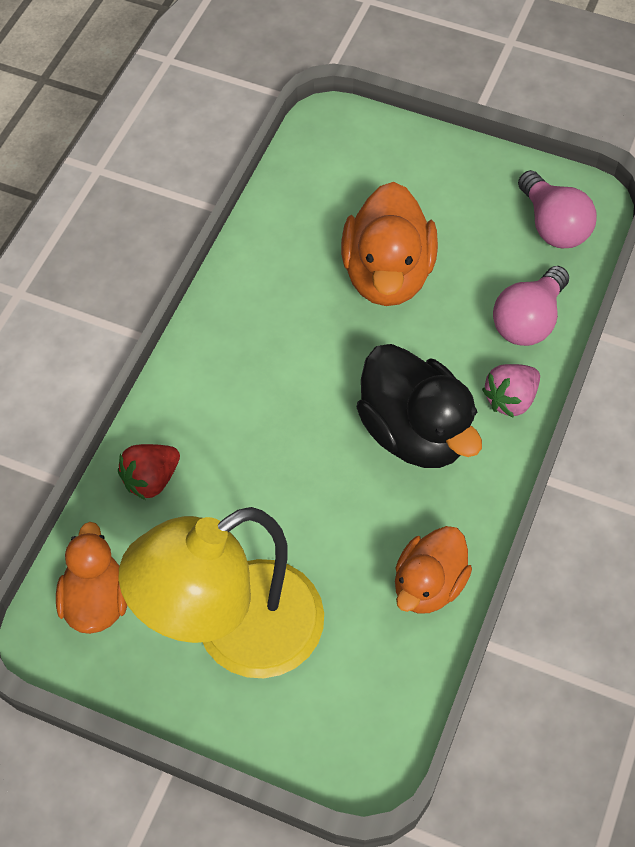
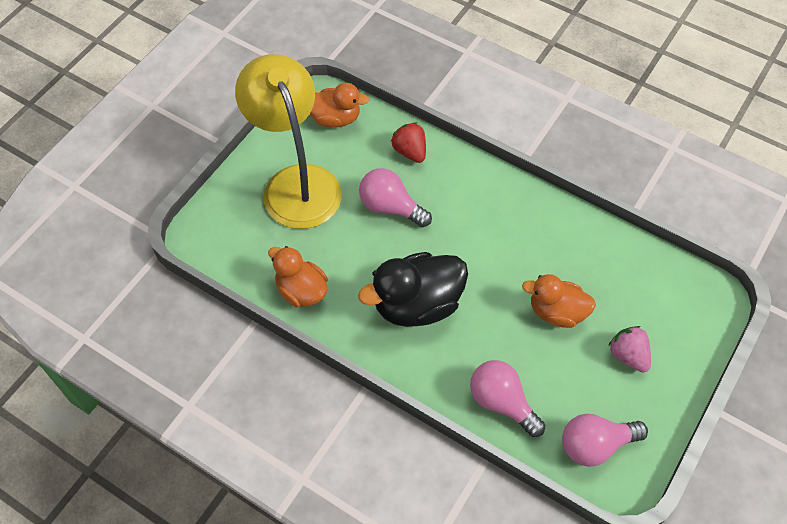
camera: 100 degrees right, 0 degrees up
(259, 490) = (390, 207): none -> pink light bulb
(387, 275) = (556, 312): orange duck -> orange duck, size x0.65
(510, 399) = (433, 373): pink strawberry -> pink strawberry (628, 355)

